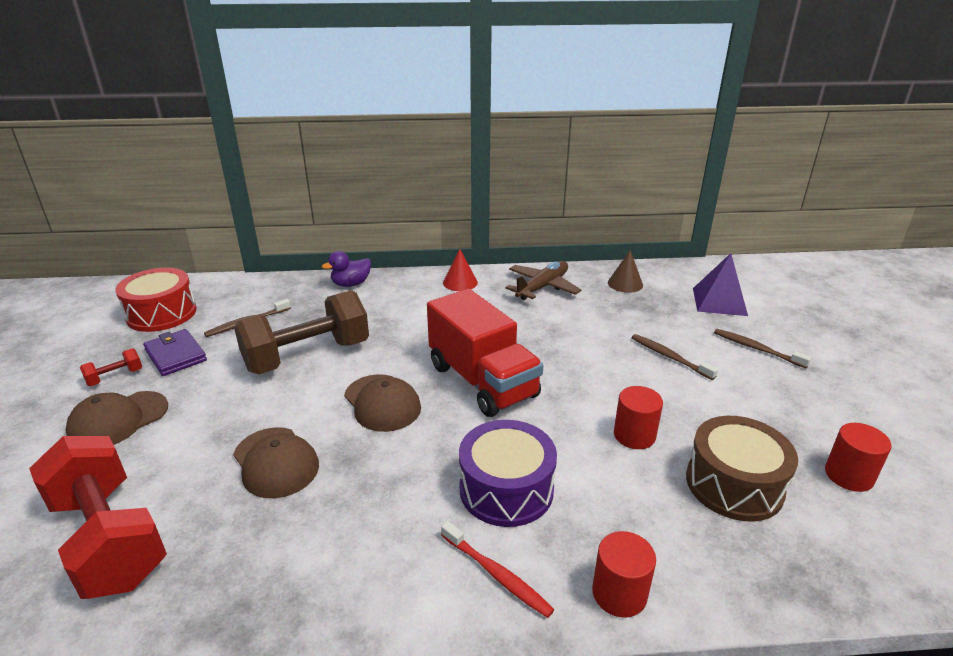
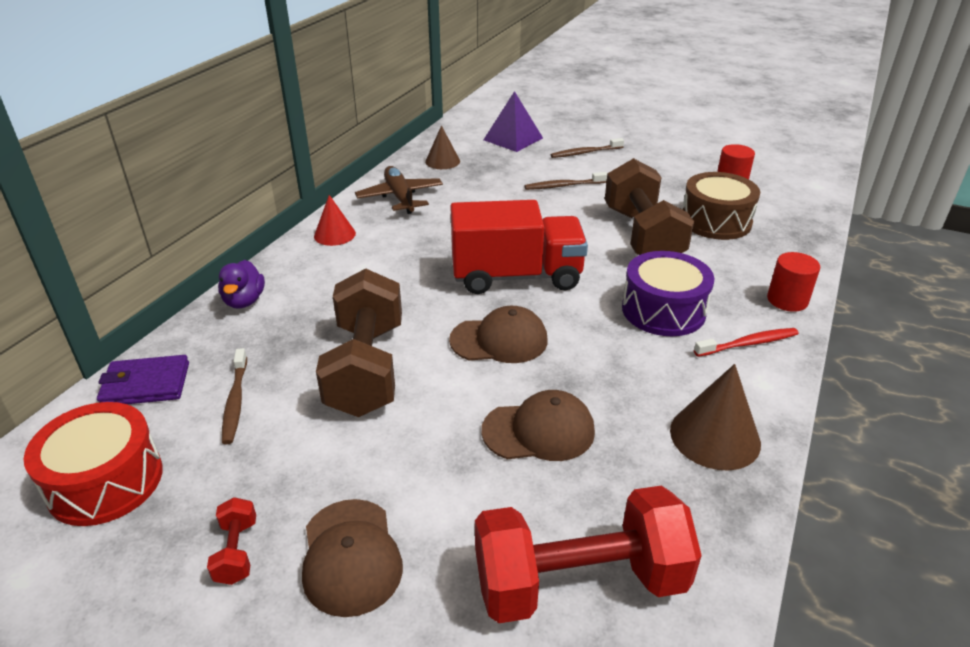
camera: 60 degrees left, 5 degrees up
(176, 355) = (244, 480): purple wallet -> purple wallet (146, 384)
(319, 582) = (715, 436): none -> brown cone
(634, 435) = (642, 236): red cylinder -> brown dumbbell

